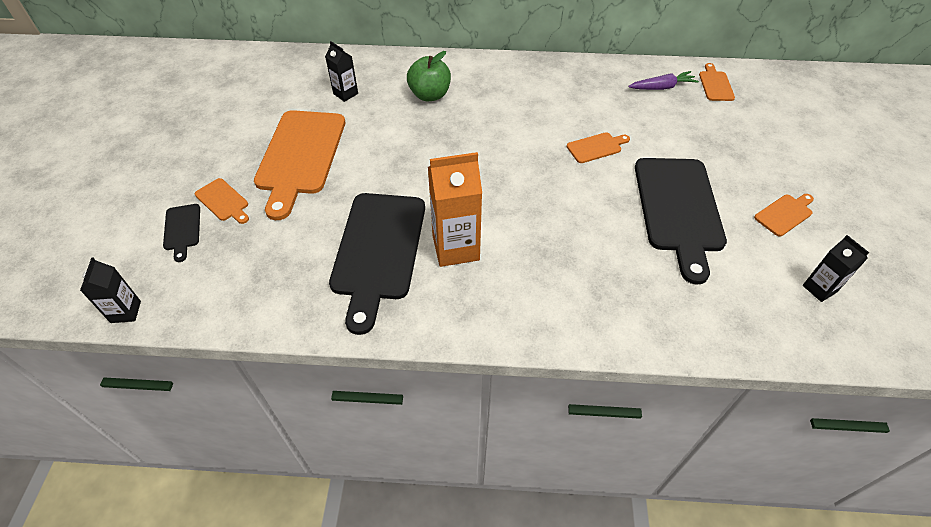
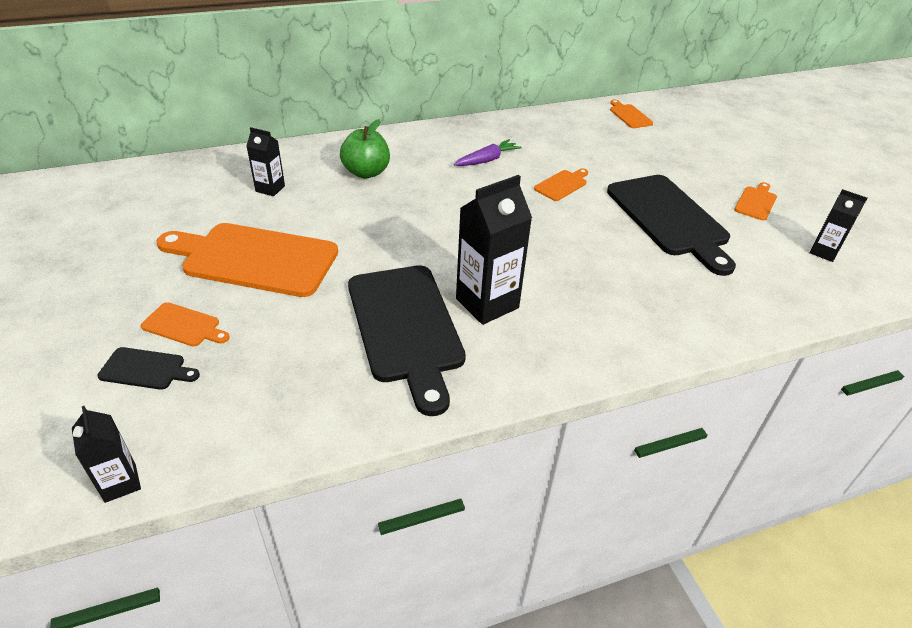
camera: 25 degrees left, 10 degrees down
(182, 229) = (146, 369): black cutting board -> black cutting board turned 45 degrees counterclockwise
(300, 156) = (254, 259): orange cutting board -> orange cutting board turned 120 degrees clockwise
(455, 248) = (487, 303): orange carton -> black carton
(662, 87) = (586, 125): purple carrot -> purple carrot (487, 160)

